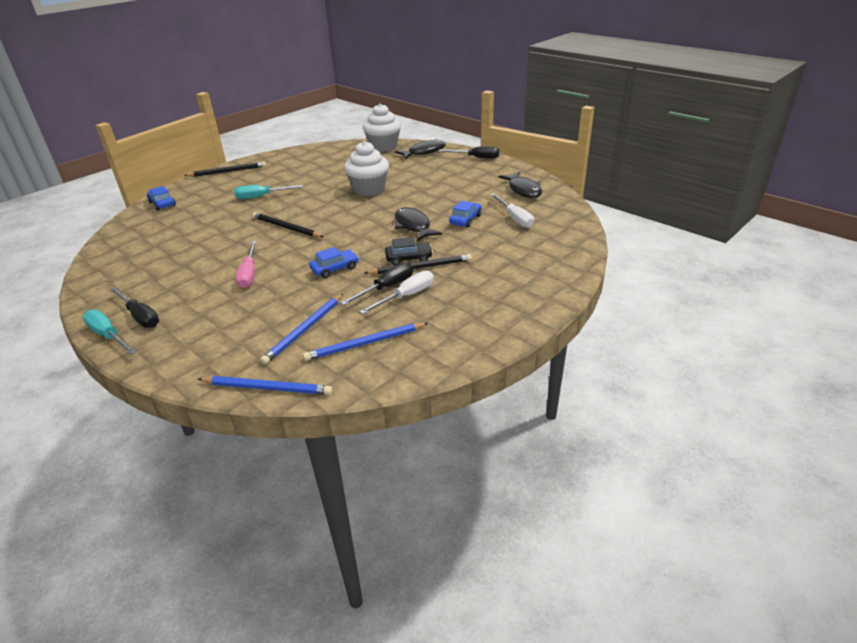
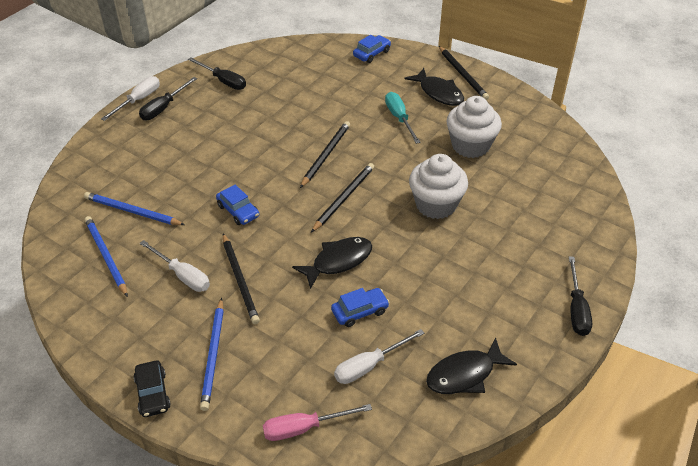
camera: 80 degrees right, 10 degrees up
(108, 335) = (138, 100): turquoise screwdriver -> white screwdriver
(249, 274) = (229, 152): pink screwdriver -> pink screwdriver (304, 428)
(267, 388) = (56, 207): blue pencil -> blue pencil (213, 355)
(344, 221) = (344, 198): none -> black pencil
(383, 146) = (587, 196): white cupcake -> white cupcake (470, 145)
(387, 287) = (200, 257): black screwdriver -> black screwdriver (223, 81)
(408, 258) = (260, 267): black car -> black car (153, 393)
(424, 152) = (581, 243): black fish -> black fish (439, 93)
(465, 220) = (360, 311): blue car -> blue car turned 45 degrees counterclockwise

